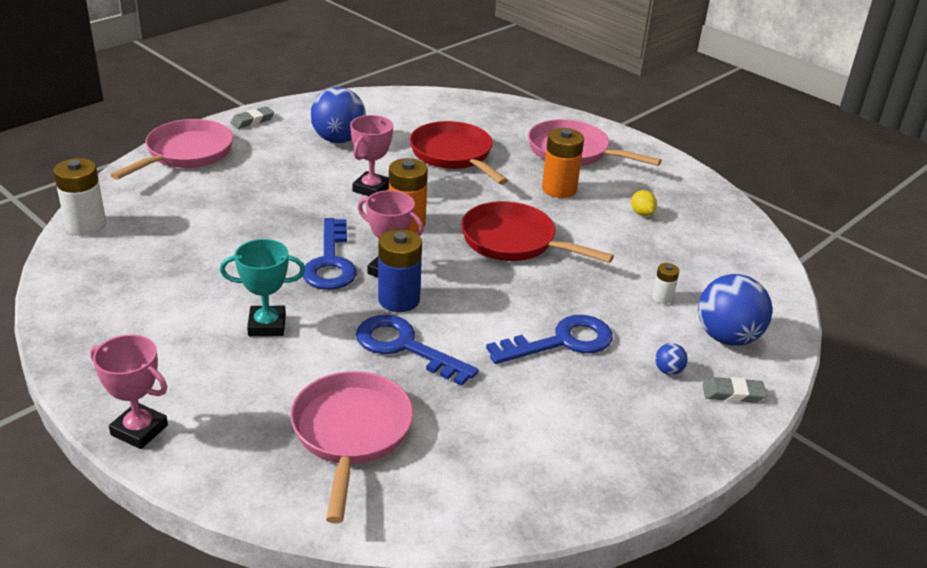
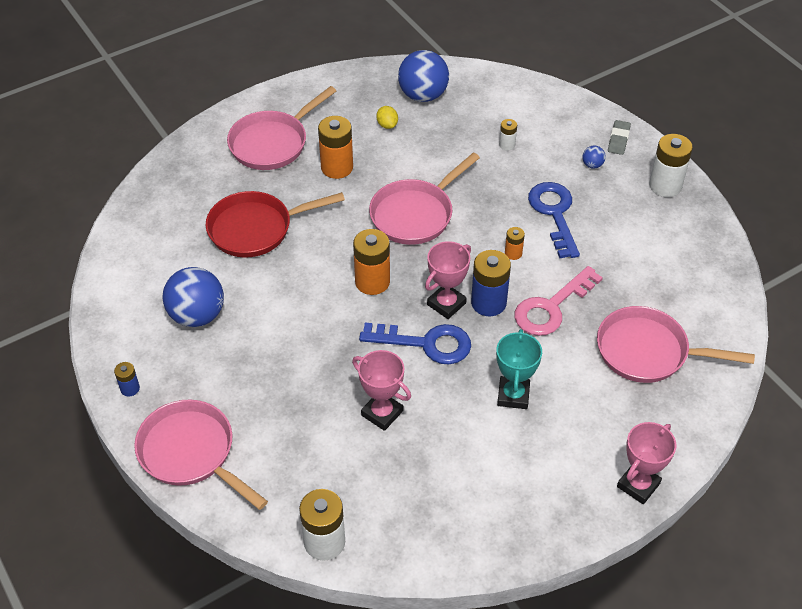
camera: 75 degrees left, 15 degrees up
(252, 121) = (130, 388): grey eraser -> blue battery
(371, 189) = (305, 300): pink trophy -> pink trophy (382, 413)
(404, 347) = (551, 307): blue key -> pink key
(482, 313) = (513, 253): none -> orange battery
(514, 241) = (415, 214): red pan -> pink pan
(642, 213) = (387, 125): yellow lemon -> yellow lemon turned 75 degrees clockwise
(667, 443) = (665, 186): none -> white battery
(727, 337) = (558, 124): blue ball -> blue ball (423, 95)

